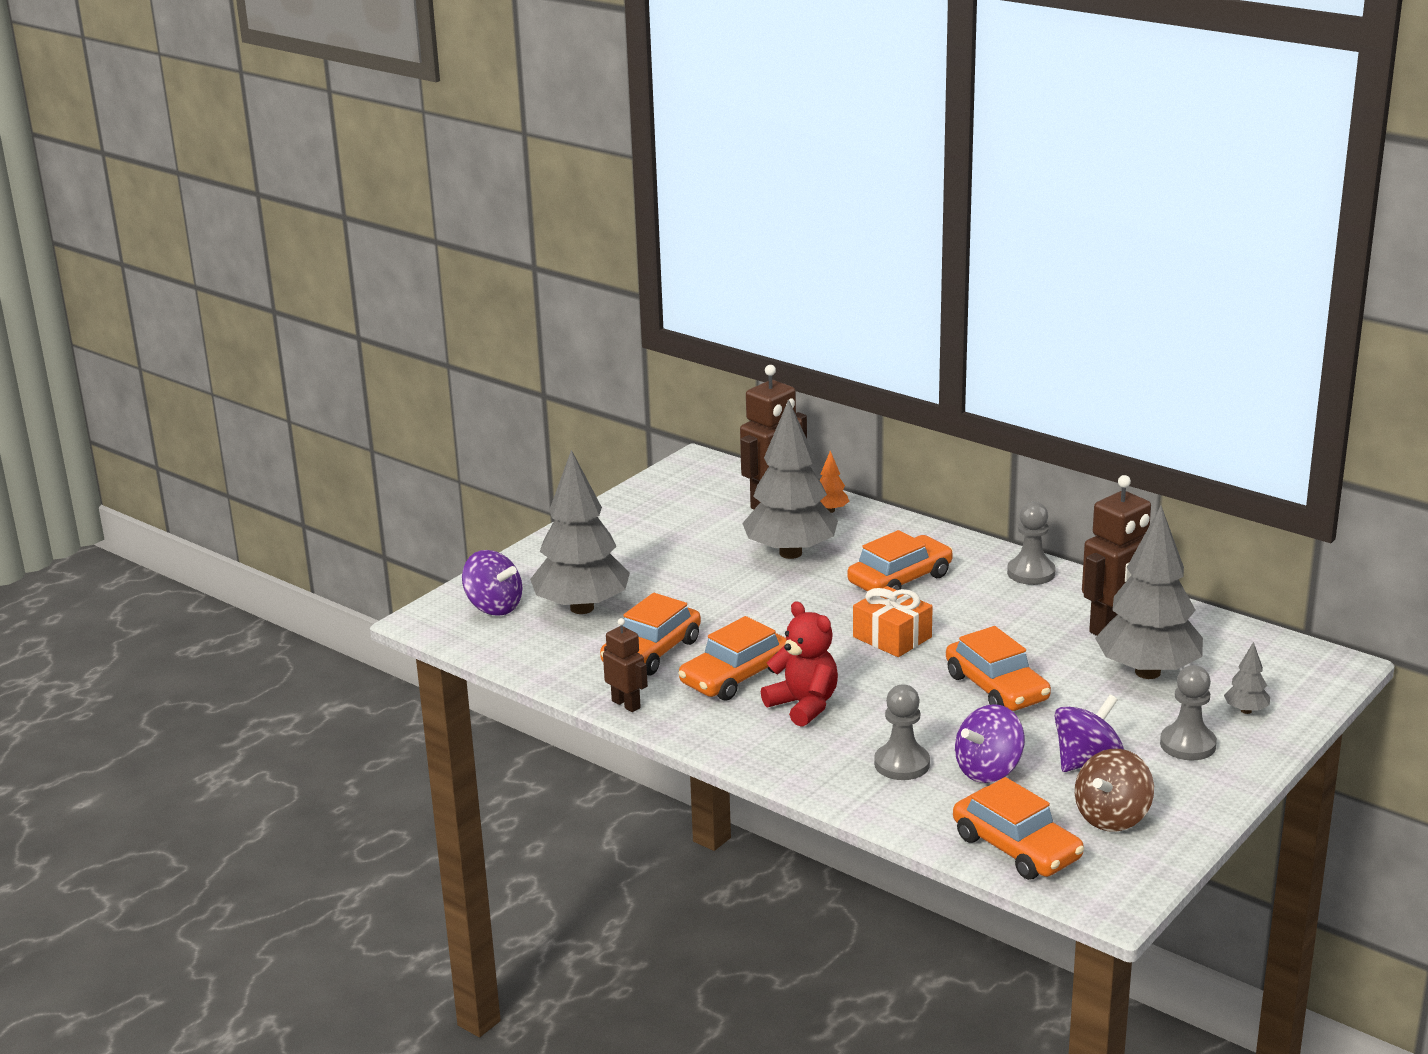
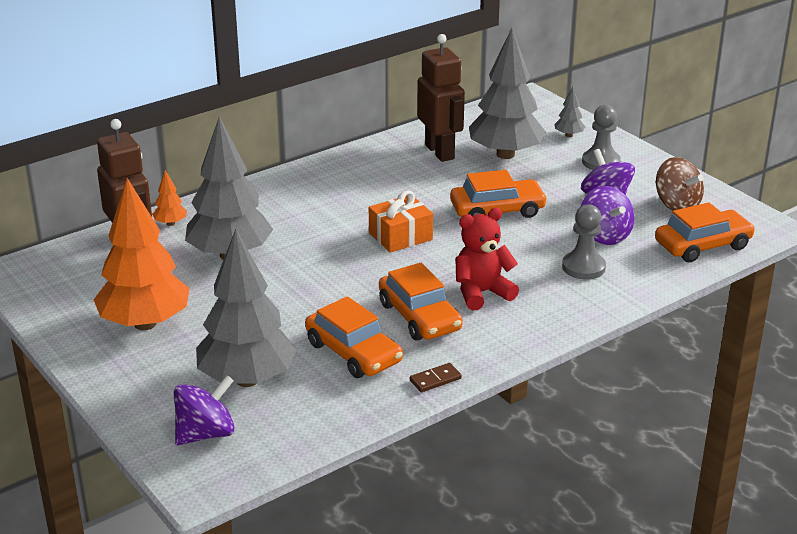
camera: 75 degrees left, 5 degrees up
(626, 704) = (435, 380): brown robot -> brown domino
(647, 541) = (145, 323): none -> orange tree
(900, 579) = (312, 216): orange car -> none
(1031, 573) = (342, 164): grey pawn -> none

